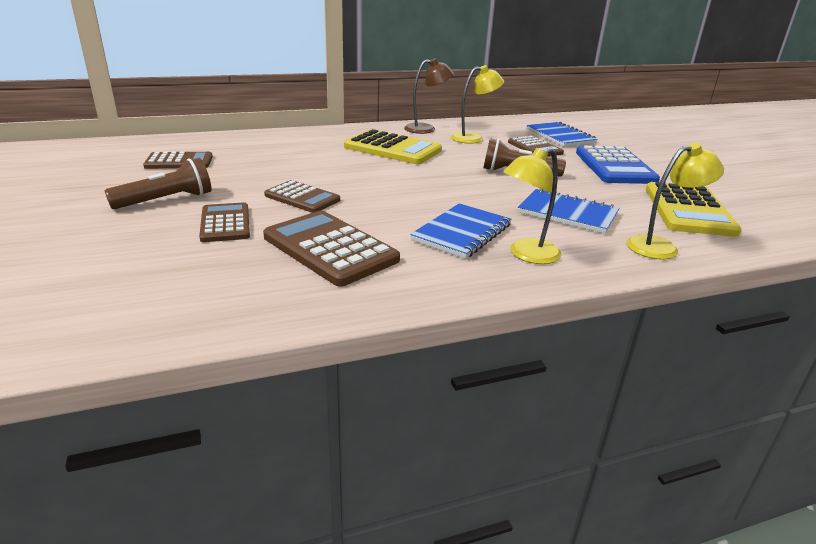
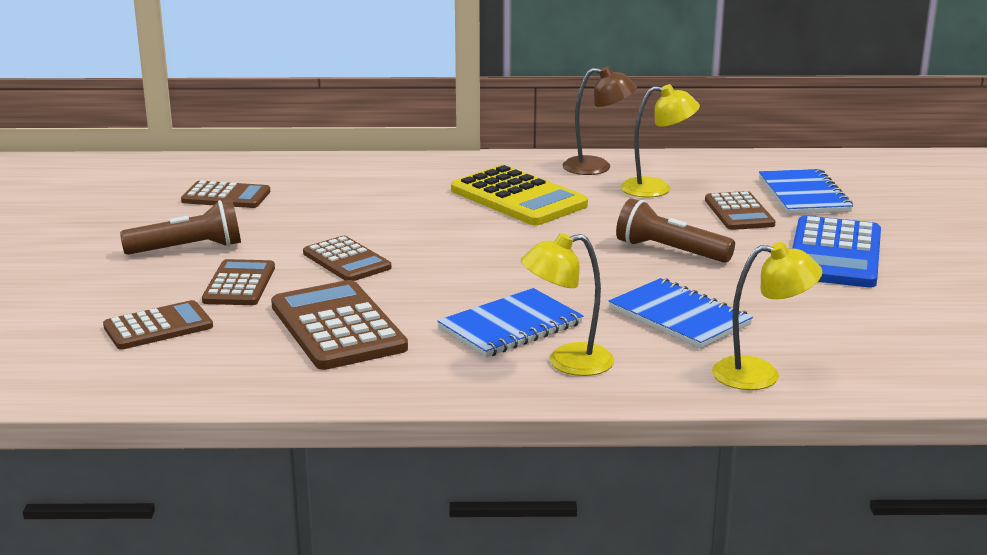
camera: 20 degrees right, 5 degrees down
(169, 267) = (158, 327): none -> brown calculator
(688, 210) = (868, 332): yellow calculator -> none

